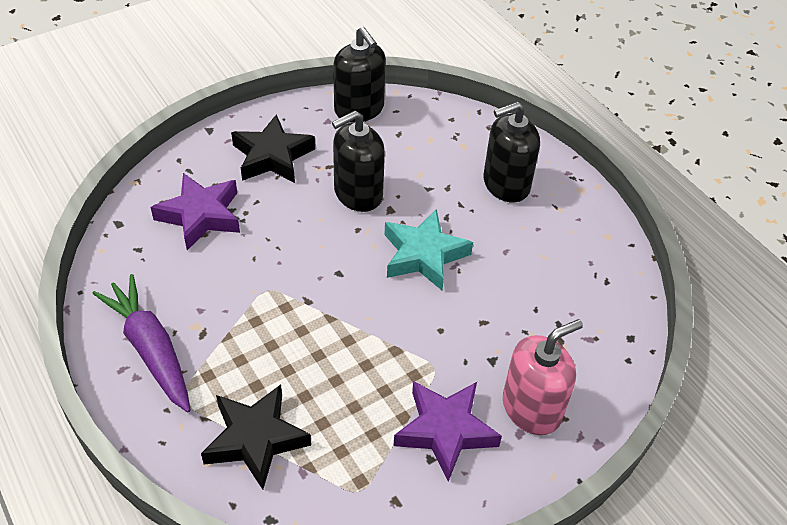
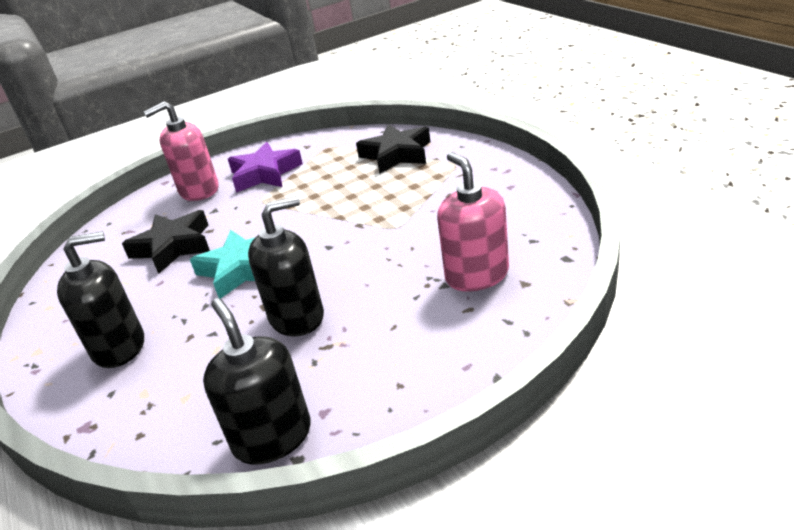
camera: 170 degrees left, 15 degrees down
(151, 349) = (488, 182): purple carrot -> none
(200, 215) = (477, 275): purple star -> pink soap dispenser
(272, 156) = (401, 349): black star -> black star (173, 247)

